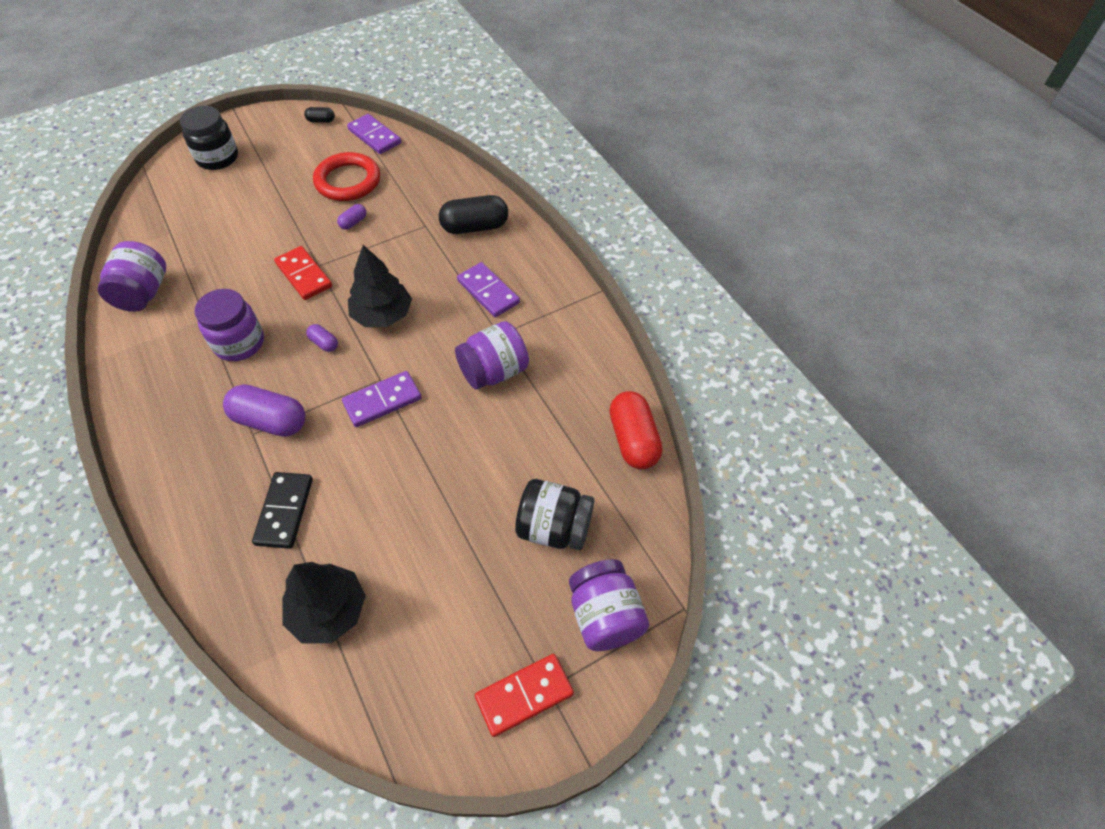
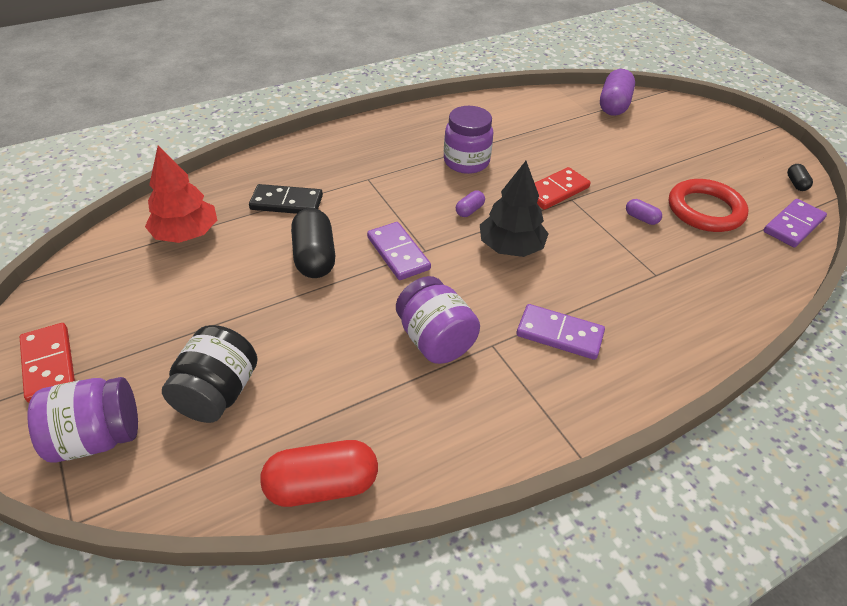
camera: 90 degrees right, 10 degrees down
(143, 293) = (517, 109): purple jar -> none
(217, 158) = (699, 125): black jar -> none
(270, 421) = (380, 187): purple capsule -> purple capsule (613, 105)
(328, 610) = (186, 234): black tree -> red tree
(474, 227) = (669, 320): black capsule -> black capsule (315, 257)
(488, 292) = (559, 334): purple domino -> purple domino turned 60 degrees clockwise

